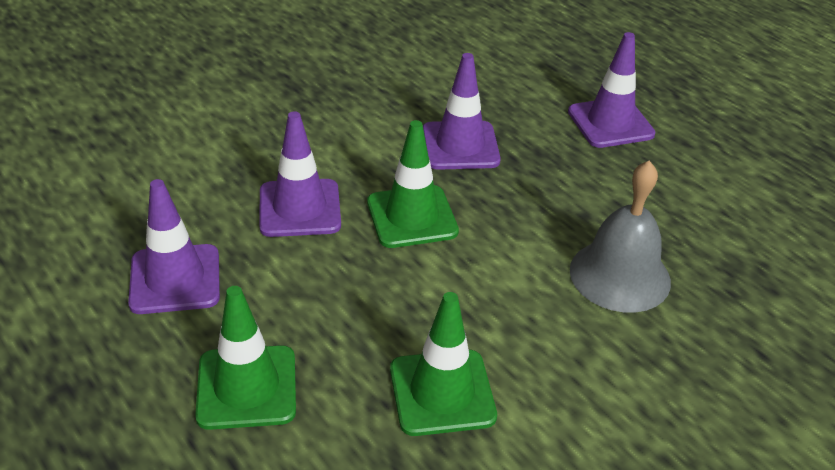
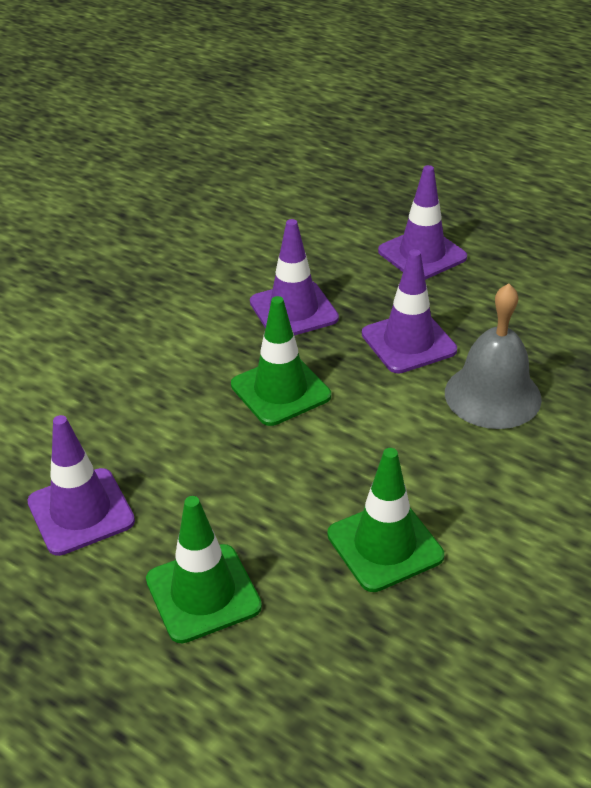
camera: 15 degrees left, 0 degrees up
(300, 208) = (169, 410): purple traffic cone -> purple traffic cone (408, 342)

